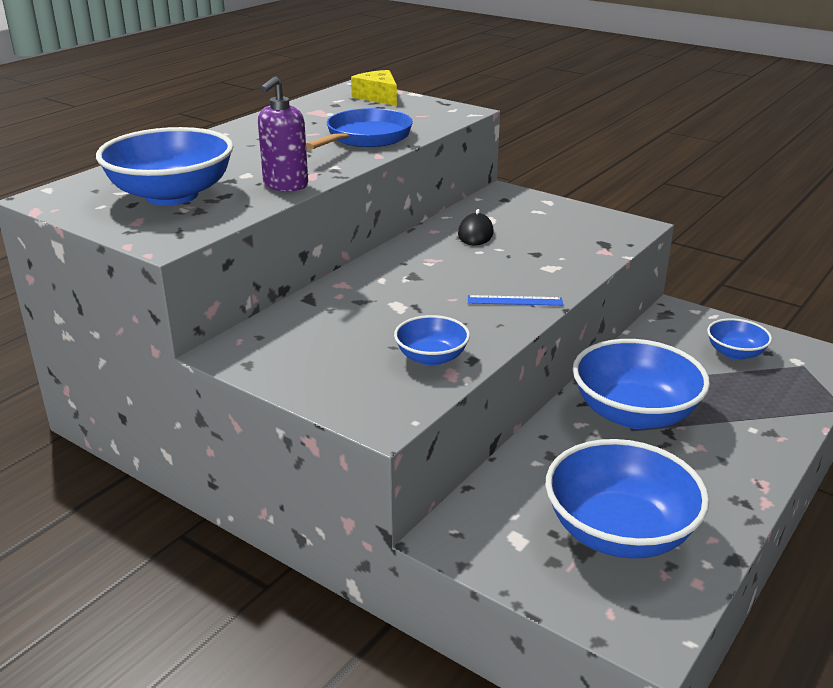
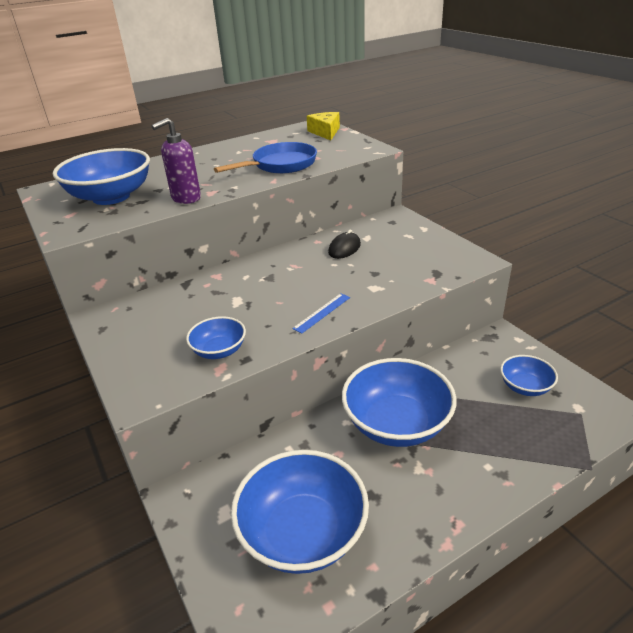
camera: 25 degrees right, 5 degrees up
(514, 300) = (322, 312): blue ruler -> blue ruler turned 75 degrees counterclockwise

